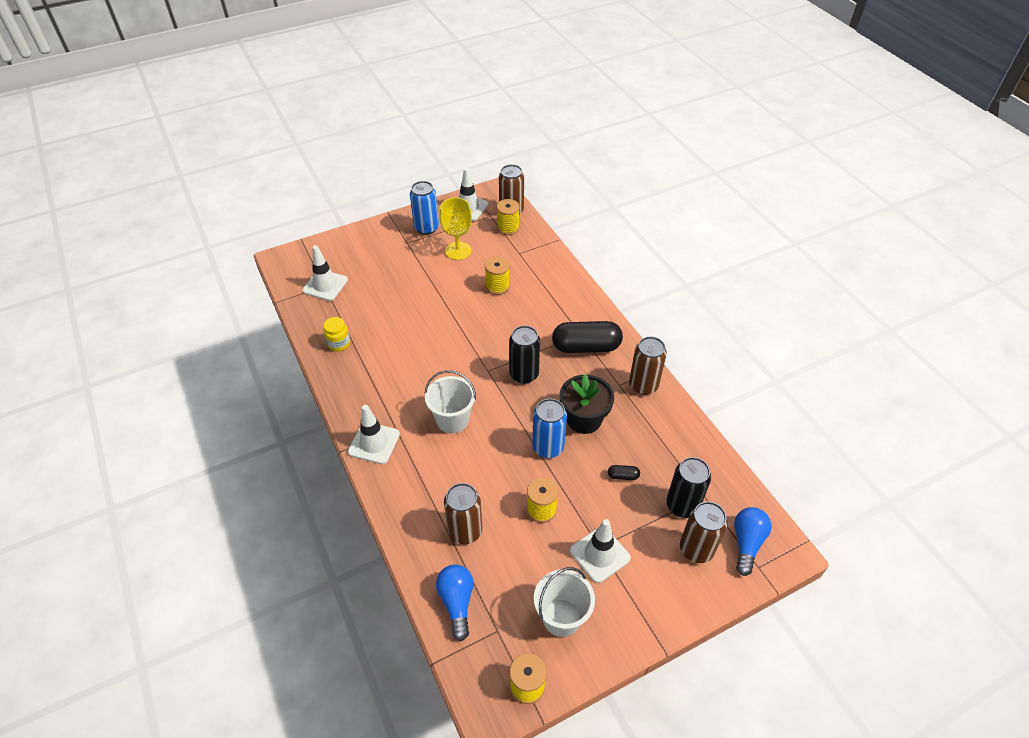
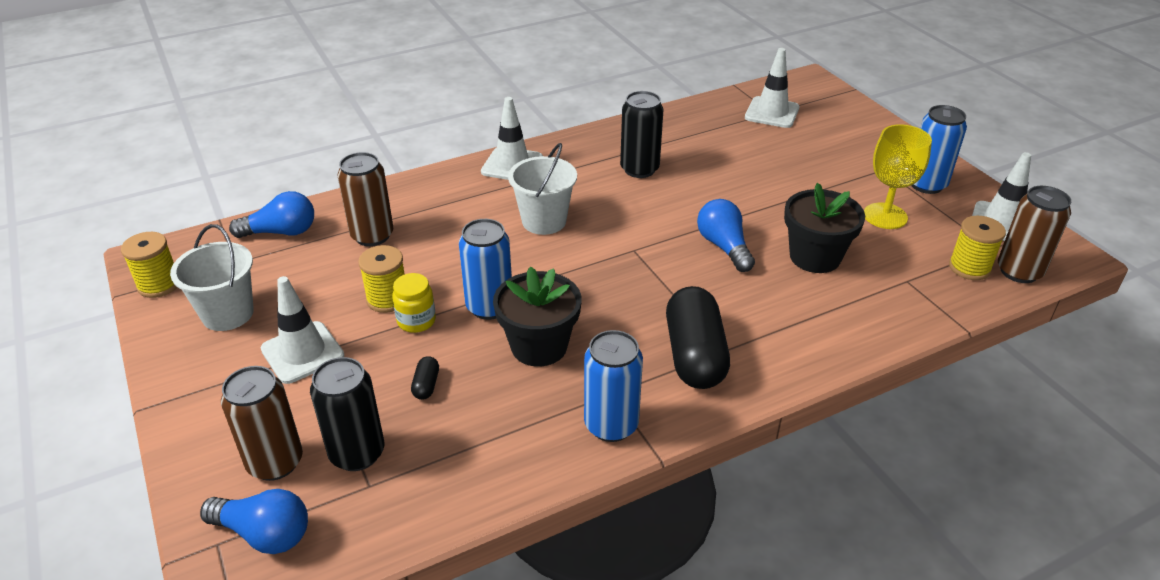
camera: 90 degrees right, 10 degrees down
(339, 344) = (669, 130): yellow jar -> yellow jar (416, 321)
(486, 326) = (724, 247): none -> blue light bulb
(497, 286) = (815, 257): yellow spool -> black flower pot
(524, 374) = (628, 284): black can -> black can (639, 169)
(643, 385) = (611, 425): brown can -> blue can

